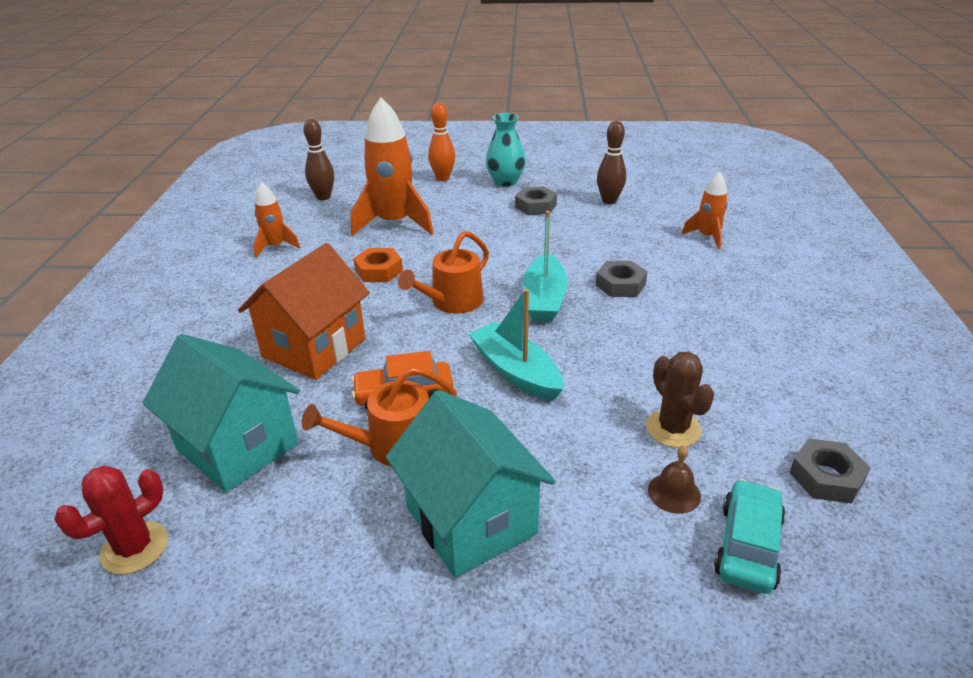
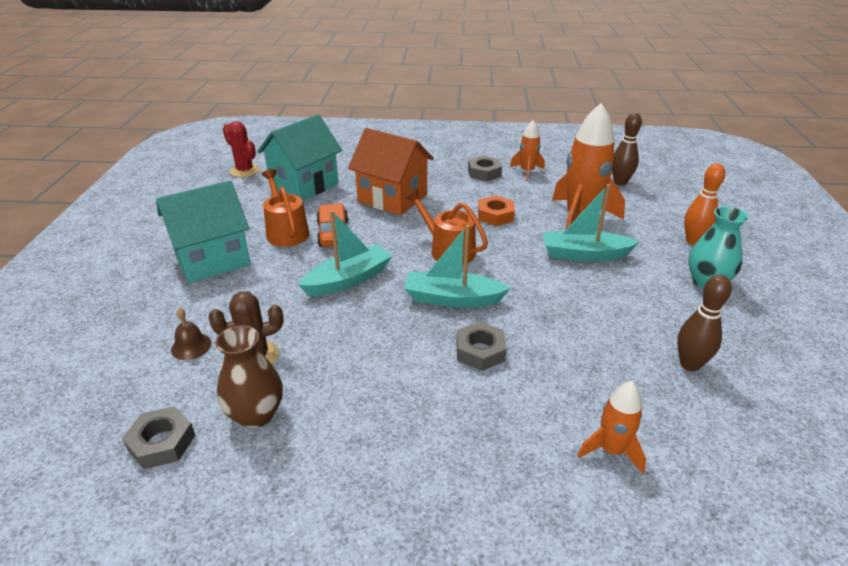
camera: 90 degrees right, 0 degrees up
(463, 227) = (584, 254): none -> turquoise boat
(536, 206) = (649, 302): grey nut -> grey nut (484, 173)
(747, 546) = (126, 375): turquoise car -> none
(756, 413) = (256, 415): none -> brown vase

